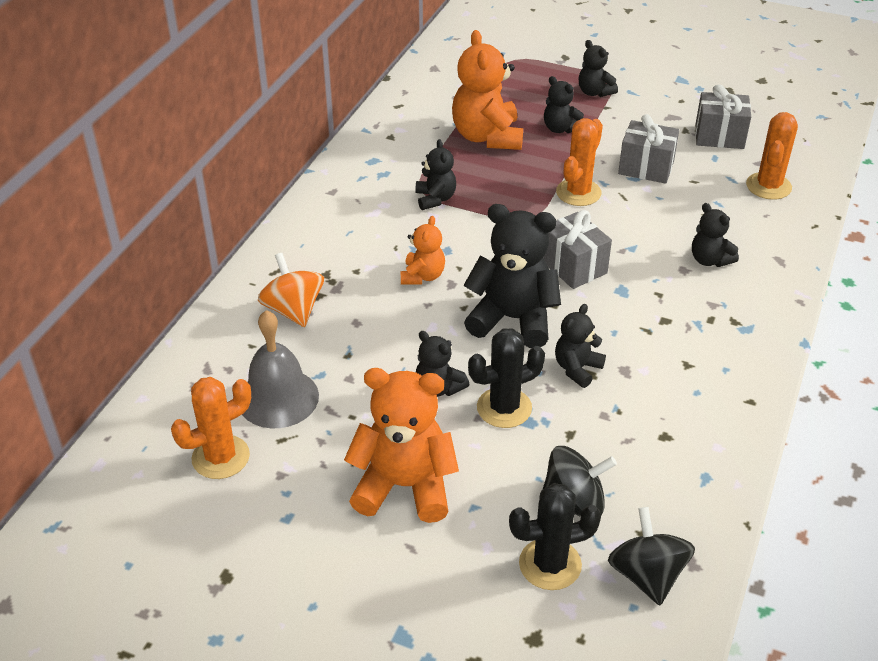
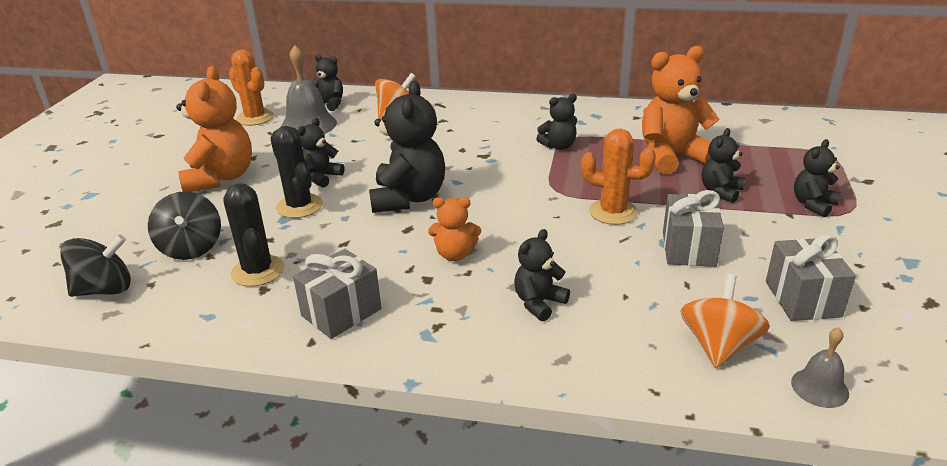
camera: 80 degrees right, 10 degrees down
(422, 276) = (452, 154): orange teddy bear -> orange teddy bear (455, 254)
(550, 564) = (131, 243): black cactus -> black cactus (258, 271)
(573, 266) = (492, 220): grey gift -> grey gift (341, 312)
(577, 369) = (349, 235): black teddy bear -> black teddy bear (329, 104)
(768, 186) = (718, 345): orange cactus -> orange spinning top
(812, 159) = (819, 387): none -> grey bell

